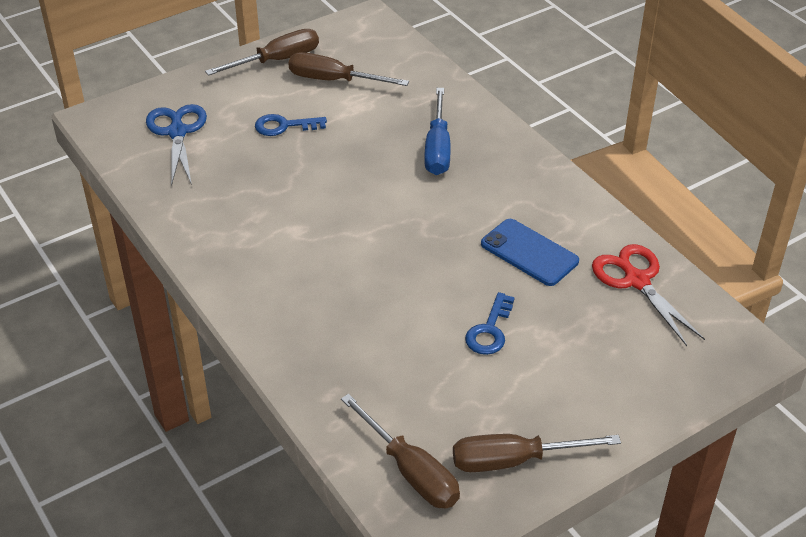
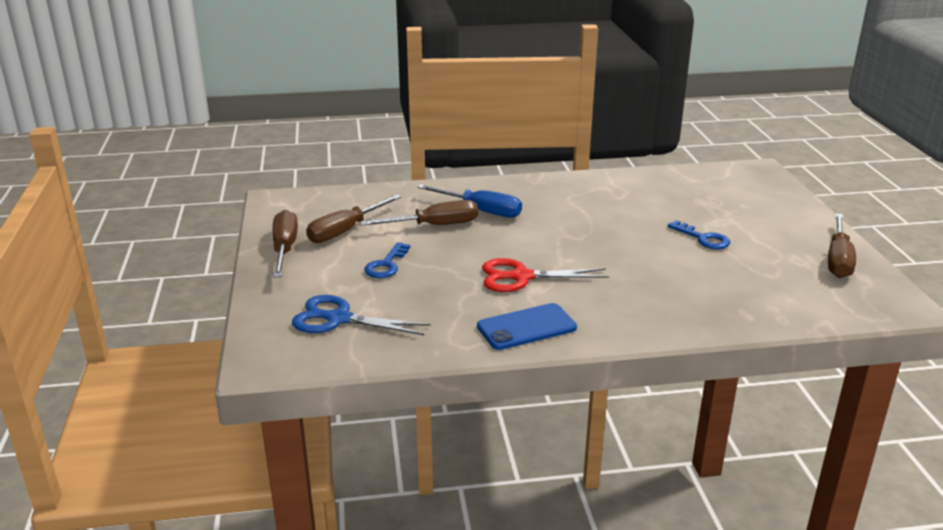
camera: 65 degrees left, 15 degrees down
(411, 471) = (840, 299): brown screwdriver -> brown screwdriver (434, 225)
(529, 252) = (628, 207): blue phone -> blue phone (526, 327)
(637, 281) = (678, 182): red scissors -> red scissors (521, 277)

